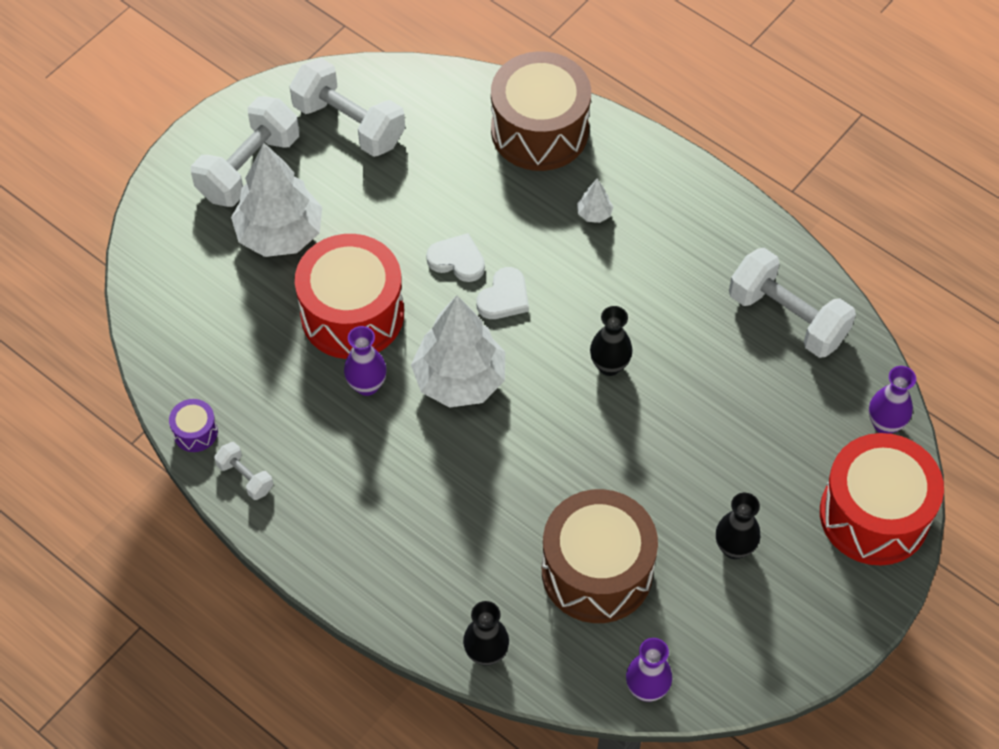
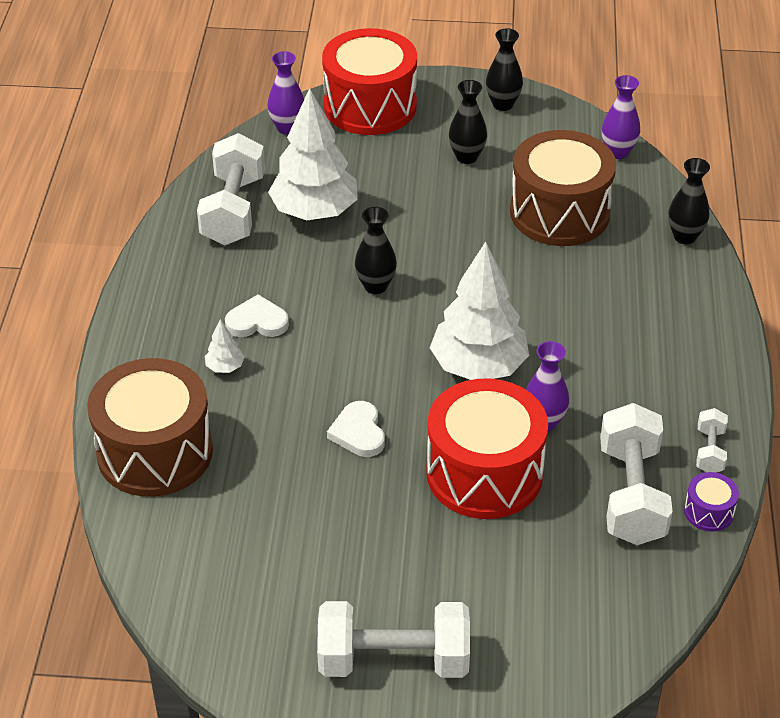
camera: 125 degrees left, 15 degrees down
(280, 234) = (449, 581): white tree -> white tree (314, 212)
(349, 124) = (266, 607): white dumbbell -> white dumbbell (631, 494)
(504, 297) = (369, 381): white heart -> white heart (257, 322)
(796, 637) = (503, 104): none -> black vase

